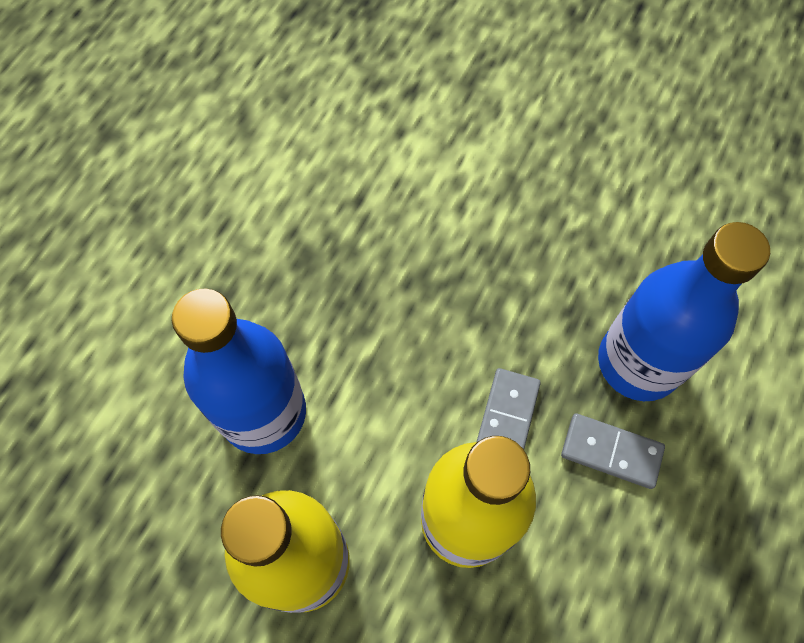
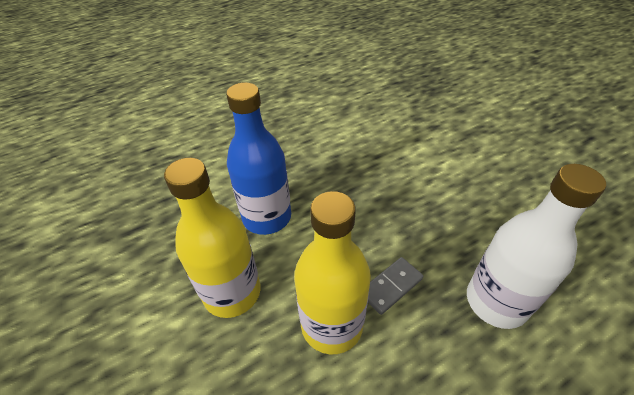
camera: 35 degrees right, 20 degrees down
(611, 451) = (448, 341): grey domino -> none
(638, 362) = (496, 302): blue bottle -> white bottle

